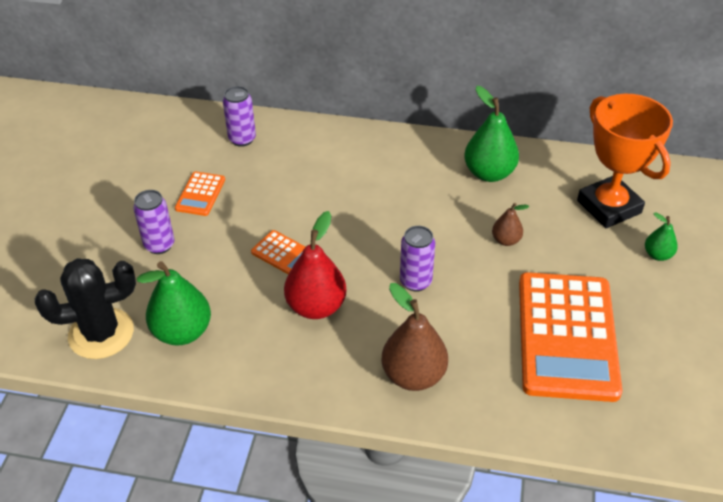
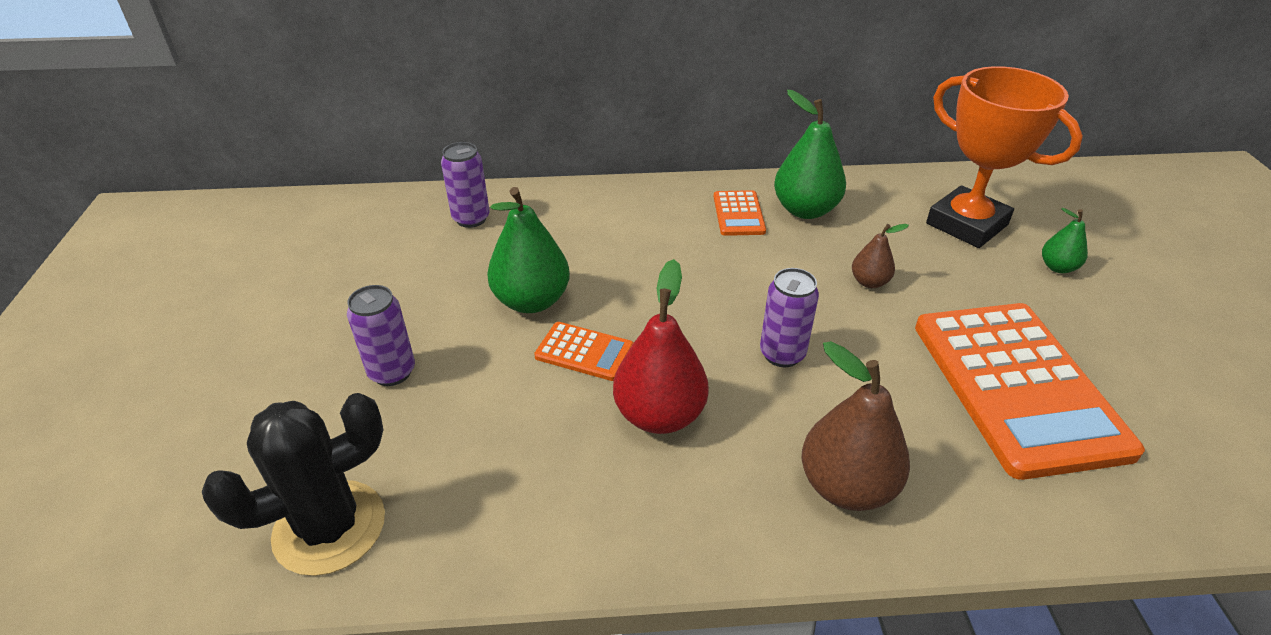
camera: 15 degrees left, 5 degrees down
(182, 332) = (466, 496): green pear -> green pear (531, 301)
(200, 194) = (434, 294): orange calculator -> orange calculator (738, 214)

